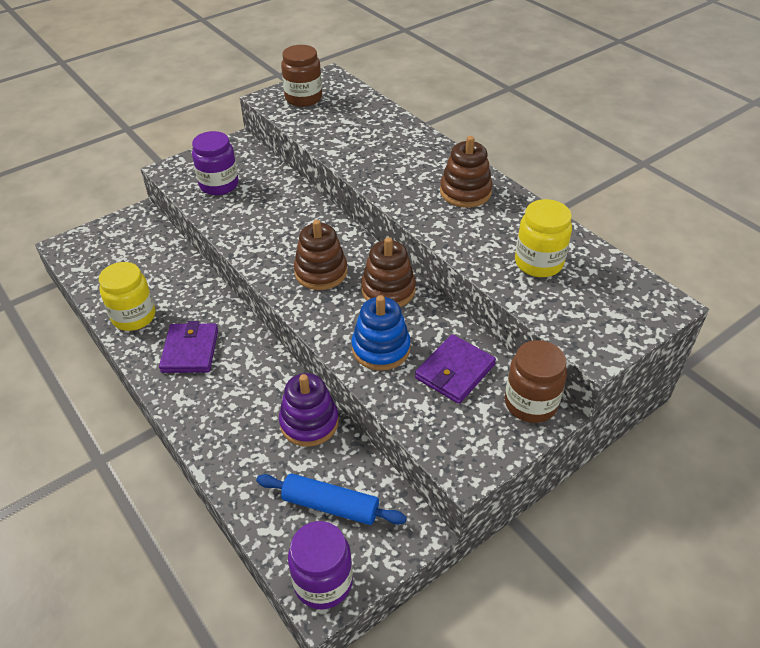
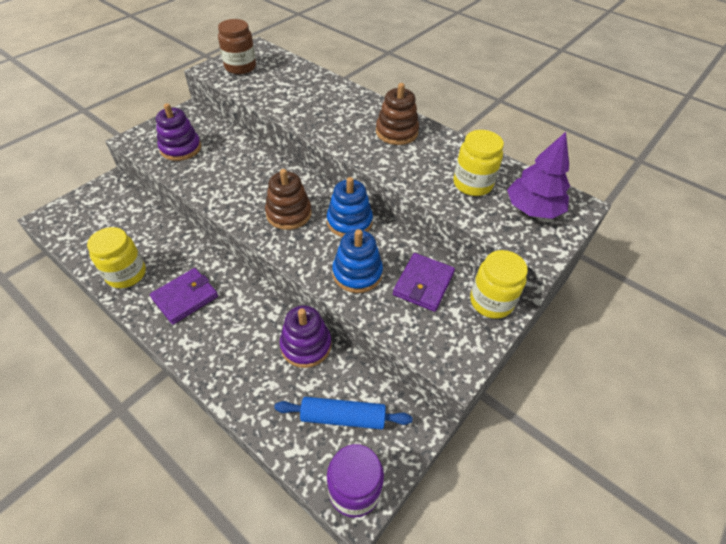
camera: 15 degrees left, 5 degrees up
(190, 351) = (185, 297): purple wallet -> purple wallet turned 60 degrees clockwise
(219, 185) = (181, 148): purple jar -> purple stacking toy
(388, 290) = (349, 222): brown stacking toy -> blue stacking toy
(530, 403) = (491, 301): brown jar -> yellow jar
(604, 301) = (533, 209): none -> purple tree

